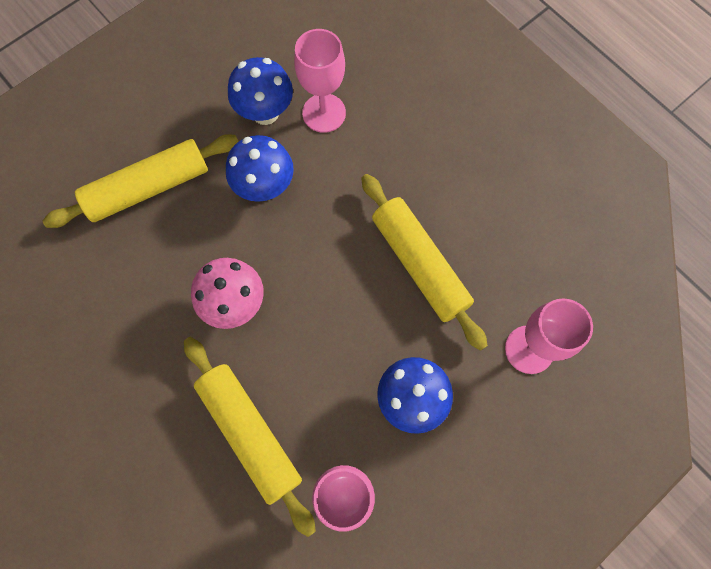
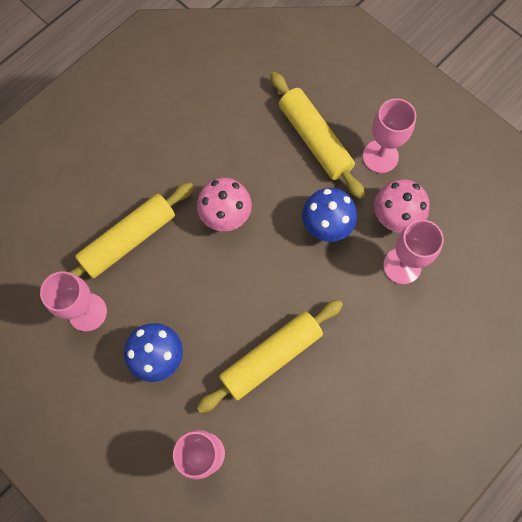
camera: 85 degrees right, 0 degrees up
(184, 118) = (380, 156): none -> pink goblet
(265, 112) = (395, 218): blue mushroom -> pink mushroom

